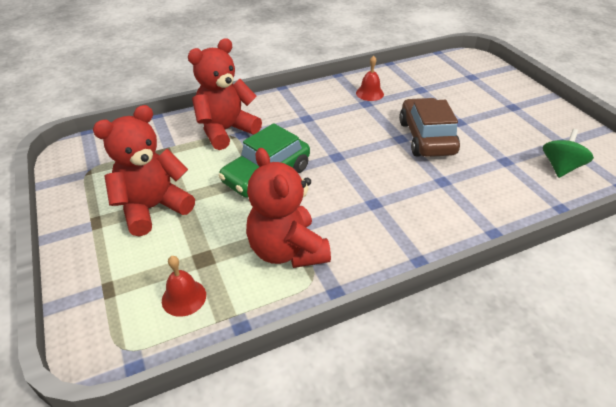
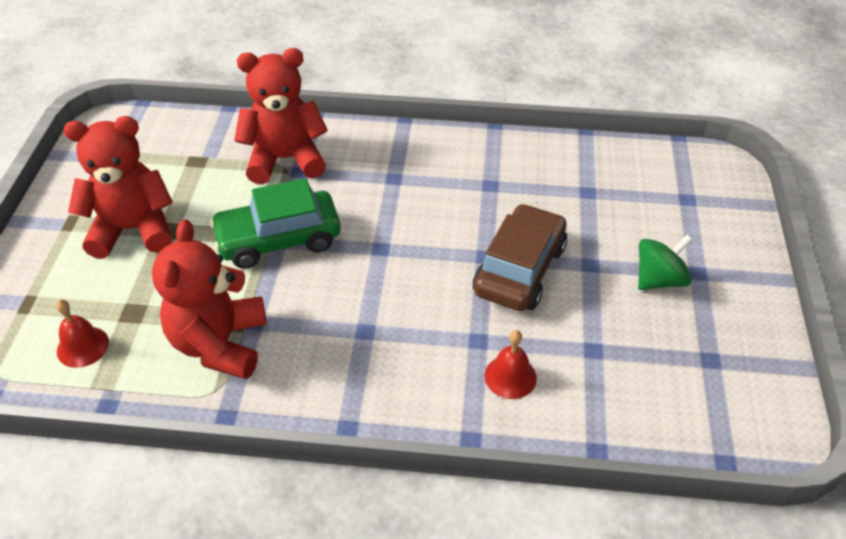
camera: 30 degrees right, 5 degrees up
(369, 93) = (509, 171): red bell -> red bell (510, 376)
(560, 167) = (663, 394): green spinning top -> green spinning top (659, 280)

